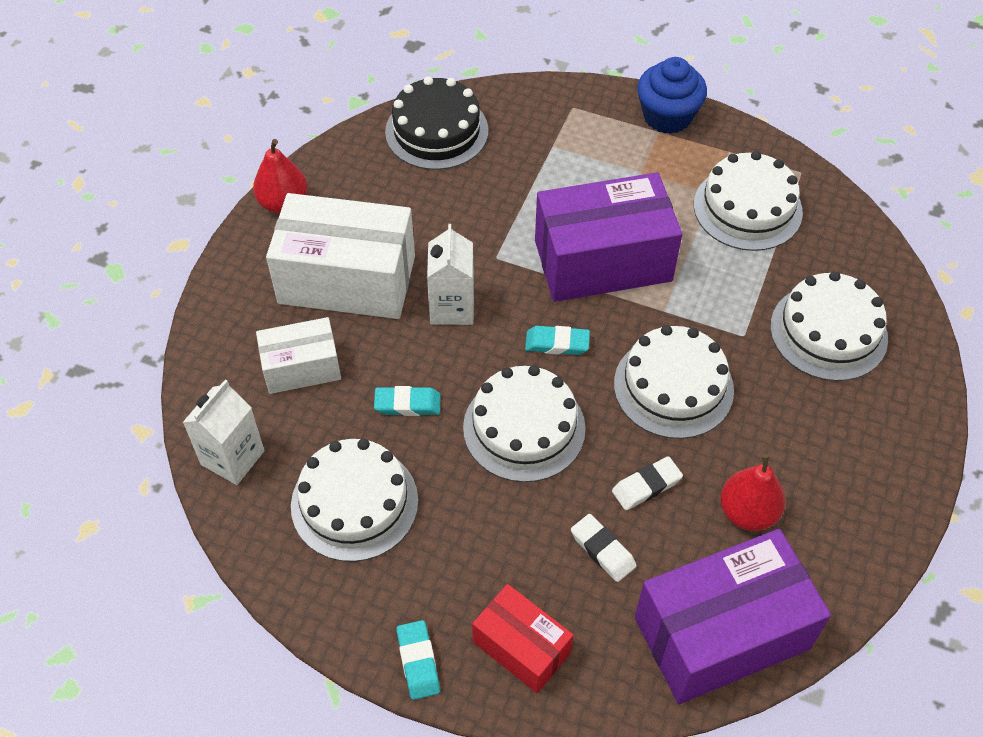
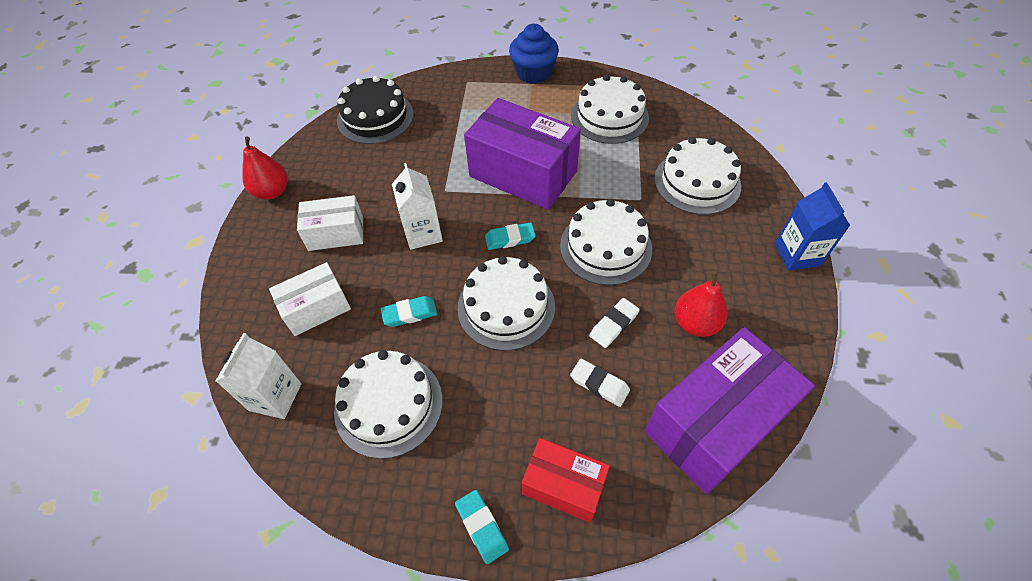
camera: 15 degrees left, 0 degrees up
(347, 279) = (336, 233): white box -> white box, size x0.56
(603, 261) = (523, 174): purple box -> purple box turned 60 degrees clockwise
(918, 464) = (797, 254): none -> blue carton

